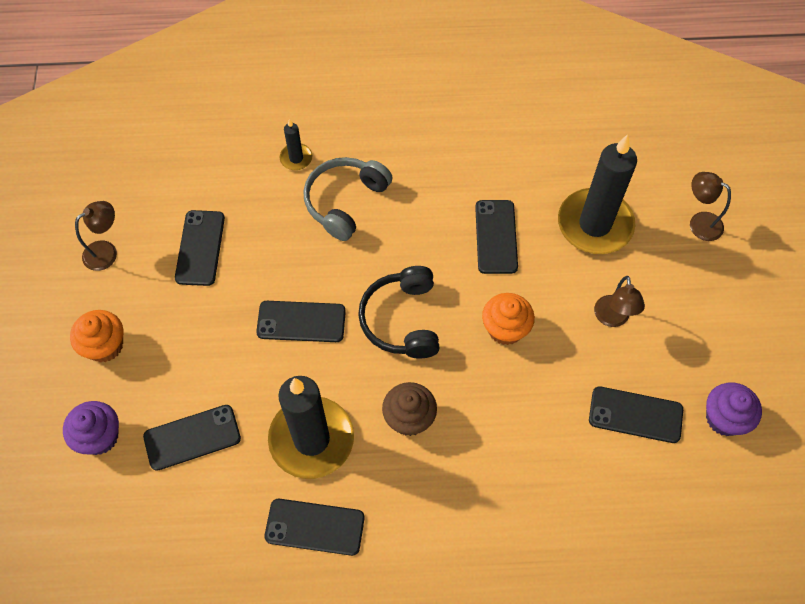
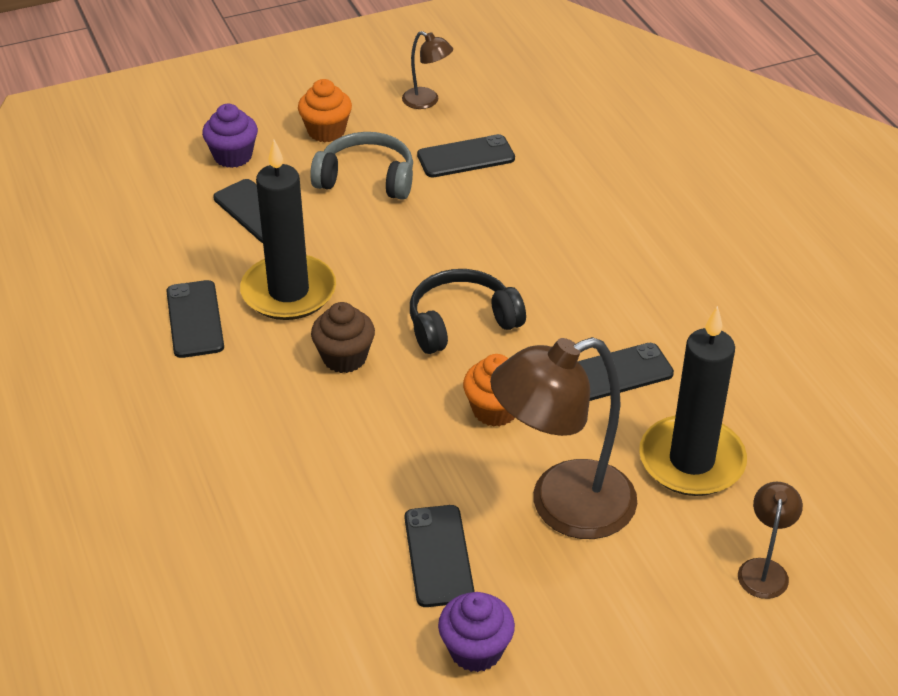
camera: 70 degrees right, 20 degrees down
(296, 158) = (617, 190): black candle -> none
(301, 321) = (419, 248): black phone -> none
(345, 201) = (585, 241): grey headphones -> grey headphones (366, 179)
(612, 318) = (562, 506): brown lamp -> brown lamp, size x2.15

